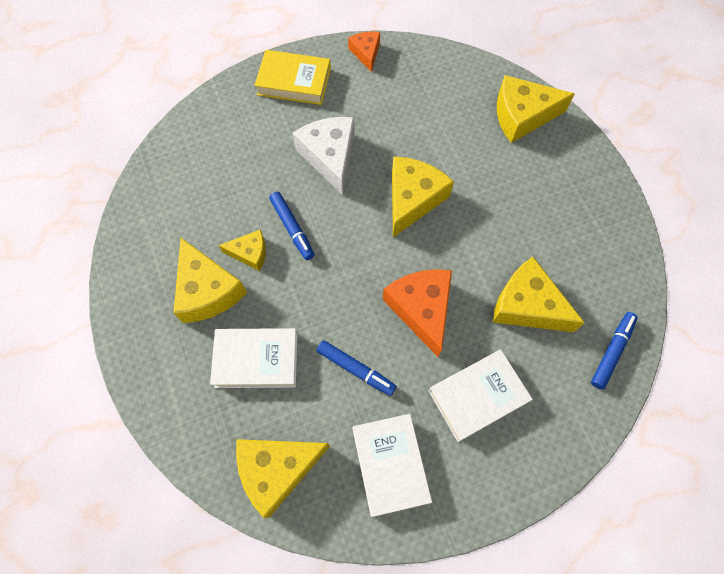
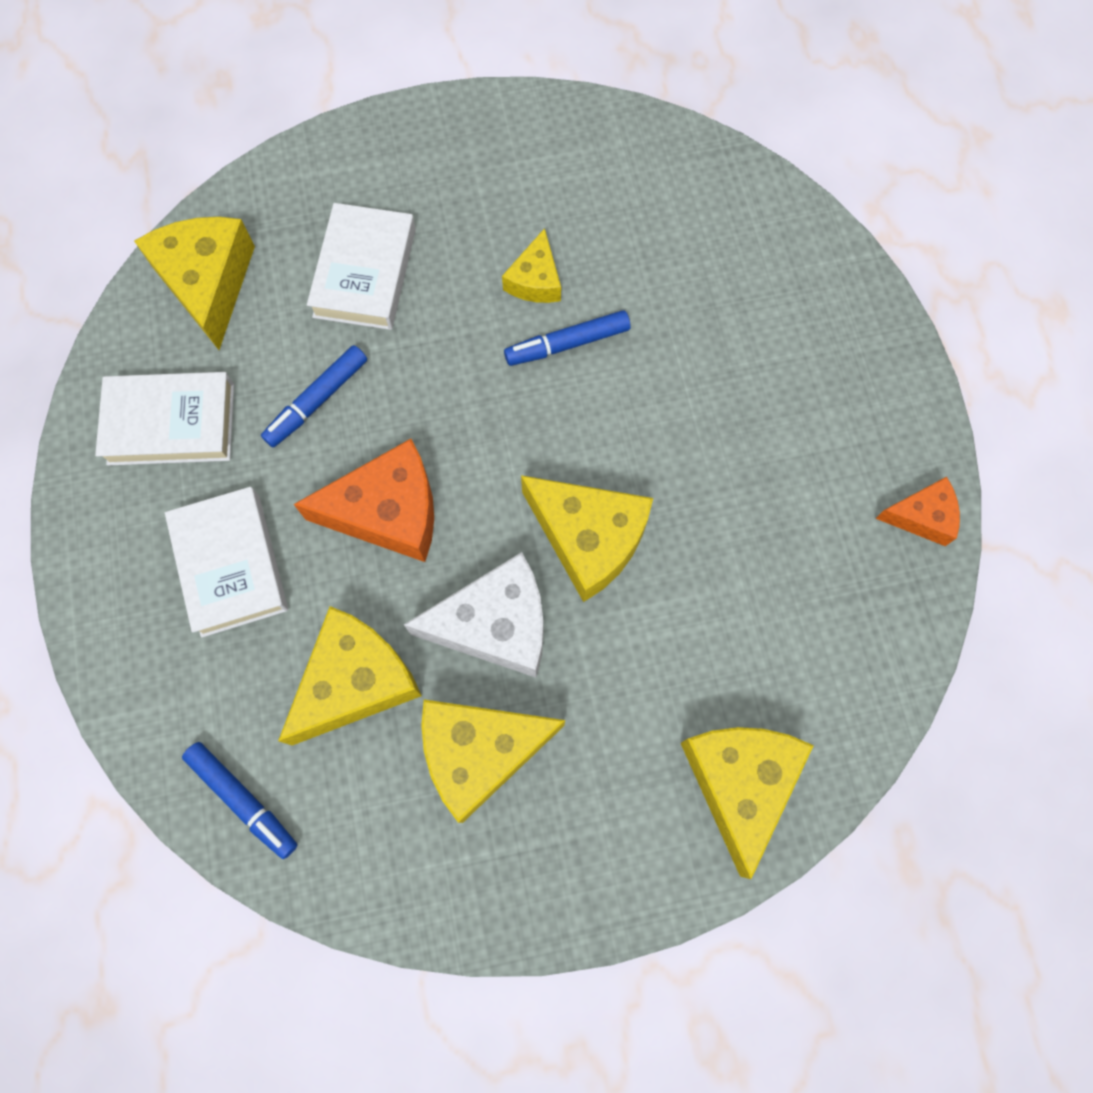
camera: 100 degrees right, 5 degrees up
(207, 291) = (485, 219): yellow cheese -> yellow cheese (480, 752)
(294, 82) = (863, 382): yellow book -> none
(330, 157) = (695, 419): white cheese -> white cheese (495, 625)

